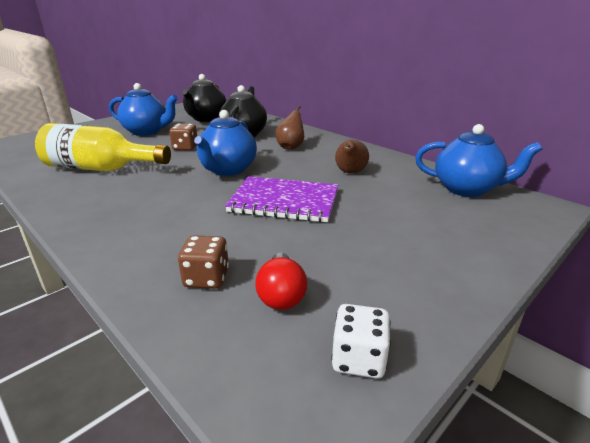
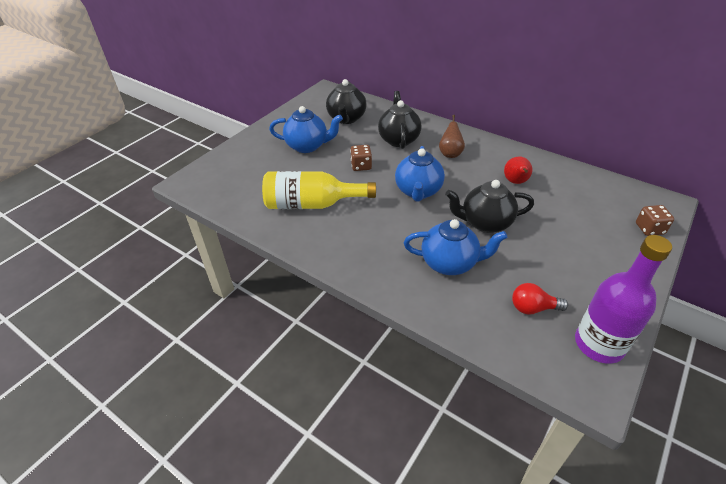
camera: 10 degrees left, 15 degrees up
(206, 278) = (479, 303): brown dice -> brown dice (649, 229)
(281, 294) = (533, 308): red light bulb -> red light bulb turned 105 degrees clockwise
(284, 201) = (485, 223): purple notebook -> black teapot
(350, 173) = (515, 182): brown pear -> red pear
(358, 359) = (599, 344): white dice -> purple bottle
(467, 189) = (608, 190): blue teapot -> blue teapot (450, 263)

